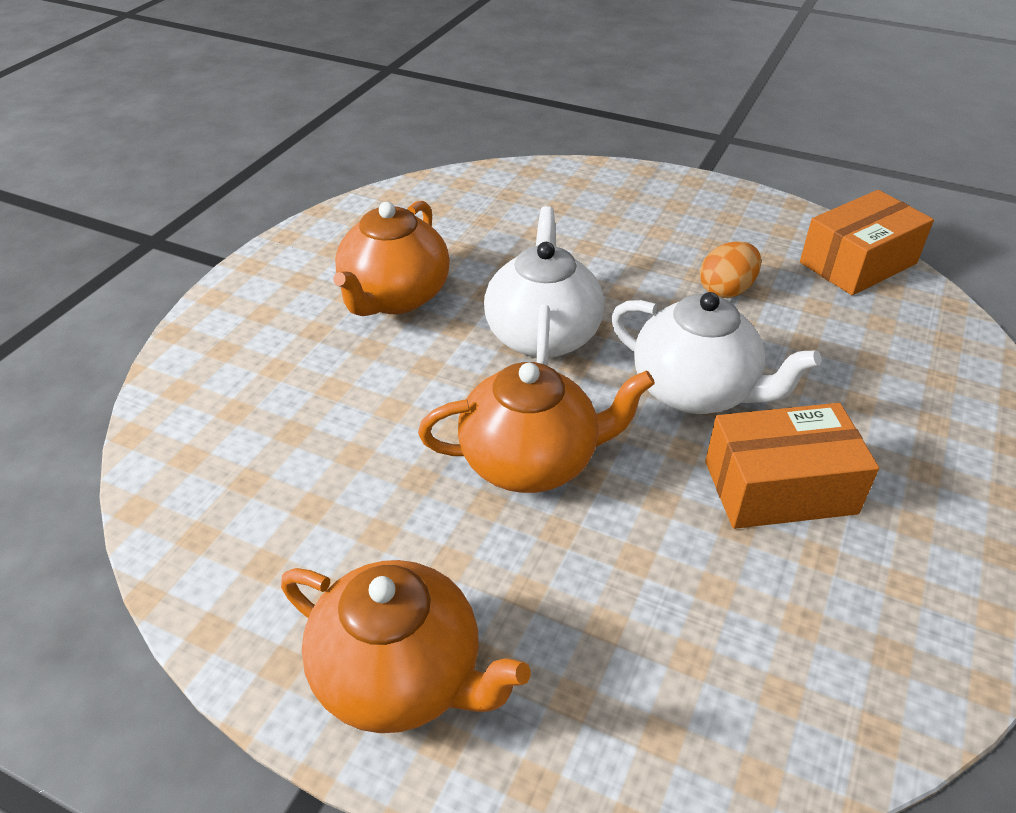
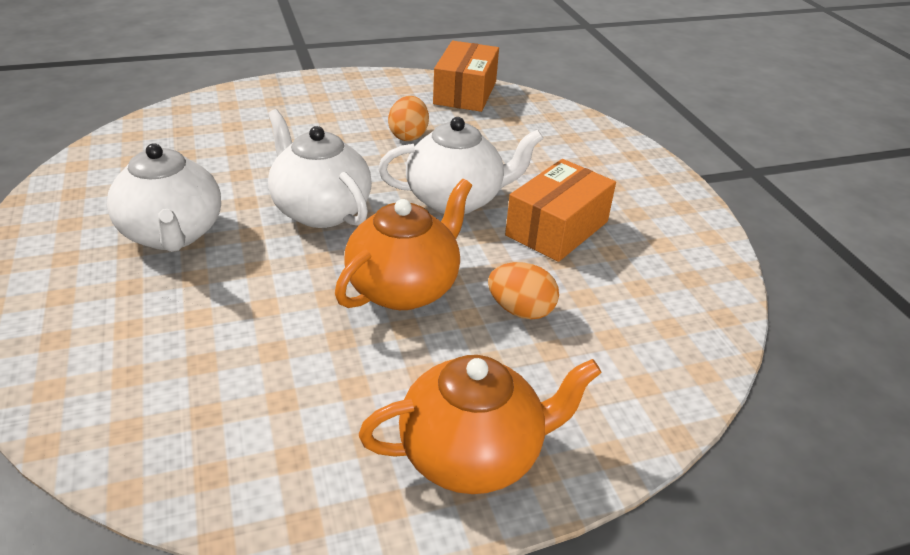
camera: 45 degrees left, 5 degrees down
(395, 297) = (172, 234): orange teapot -> white teapot
(622, 559) = (520, 310): none -> orange egg

